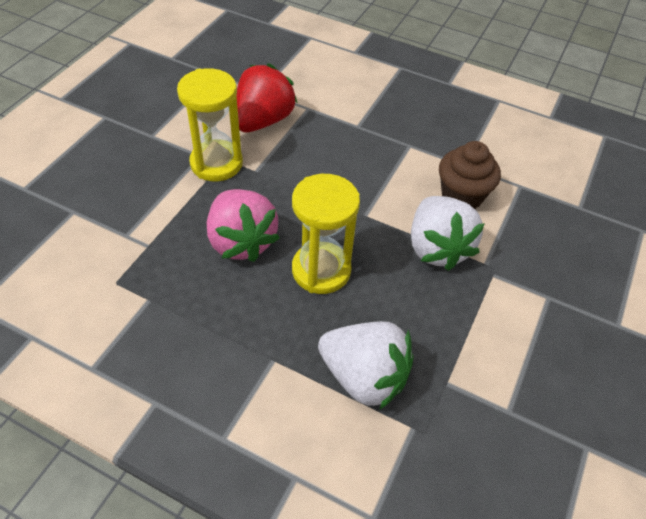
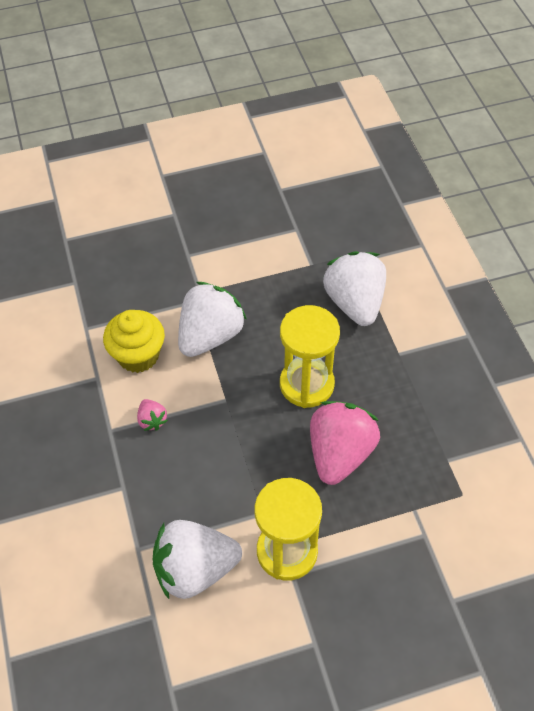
camera: 130 degrees left, 5 degrees up
(263, 121) = (195, 569): red strawberry -> white strawberry
(393, 168) = (152, 420): none -> pink strawberry
(461, 196) = (138, 355): brown cupcake -> yellow cupcake

